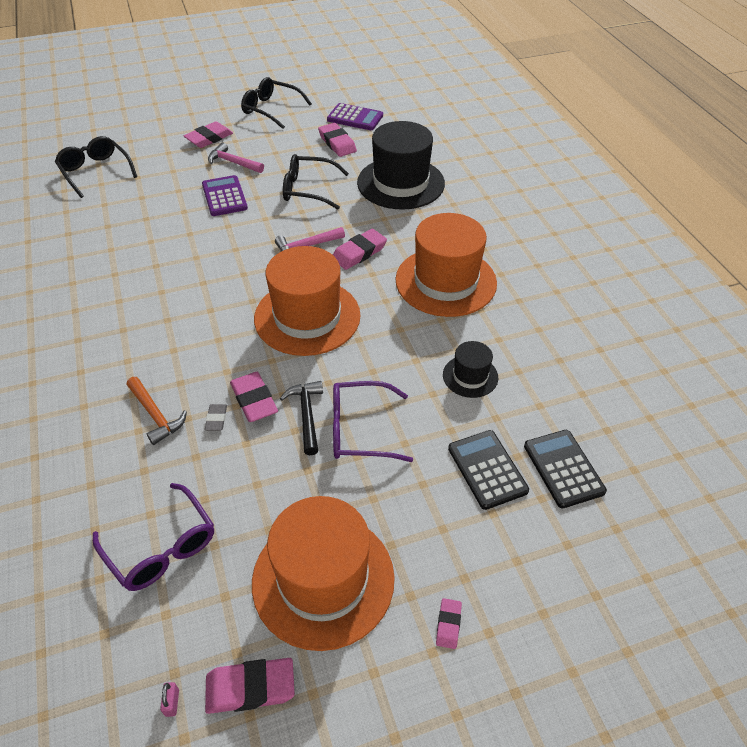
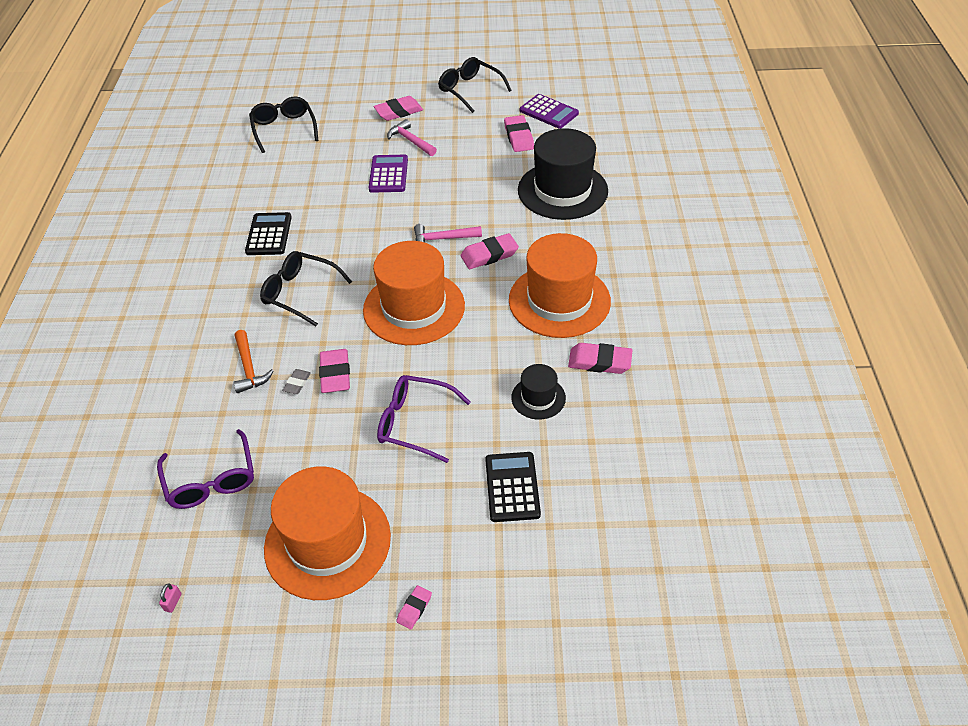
camera: 20 degrees right, 0 degrees up
(250, 688) = (235, 609): pink eraser -> pink eraser (599, 361)
(306, 415) = (374, 398): black hammer -> none
(308, 189) = (469, 181): black glasses -> black glasses (300, 293)
(563, 469) = (583, 505): black calculator -> black calculator (269, 234)

